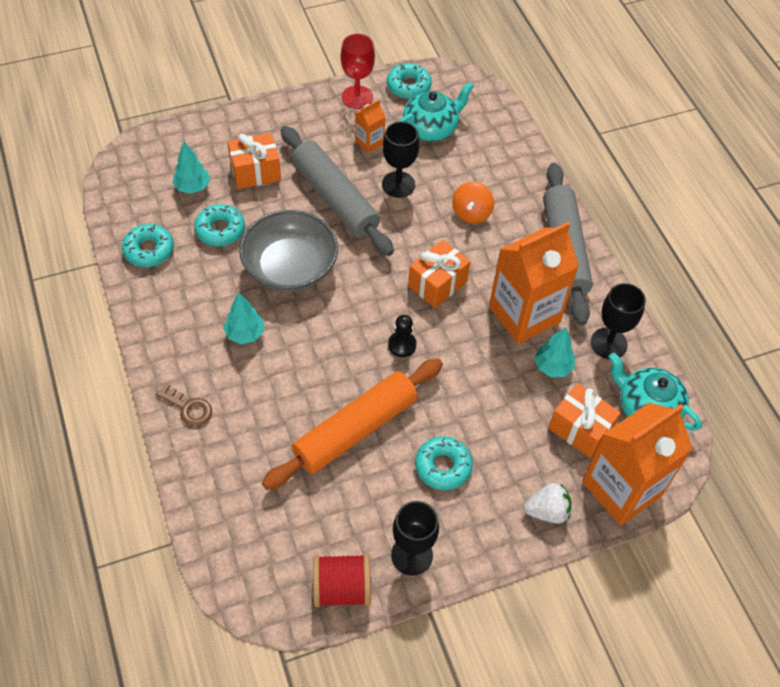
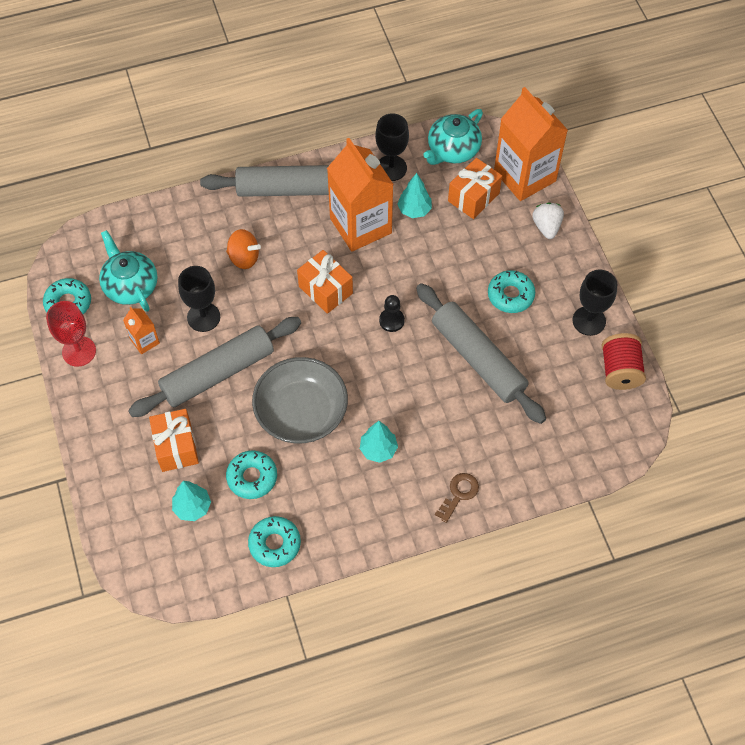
camera: 85 degrees left, 5 degrees up
(355, 430) = (478, 359): orange rolling pin -> grey rolling pin

